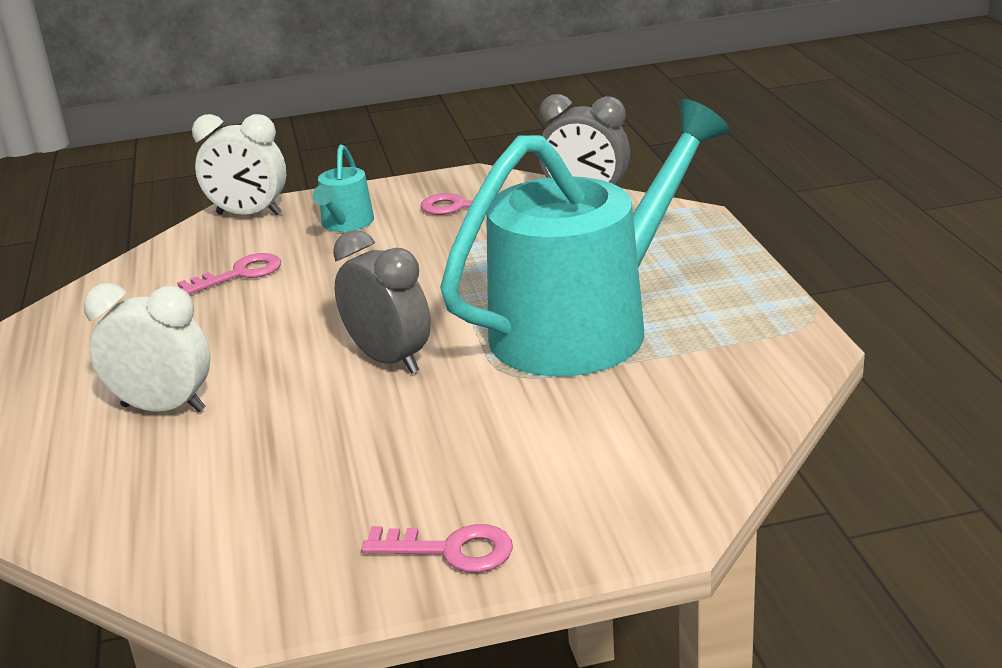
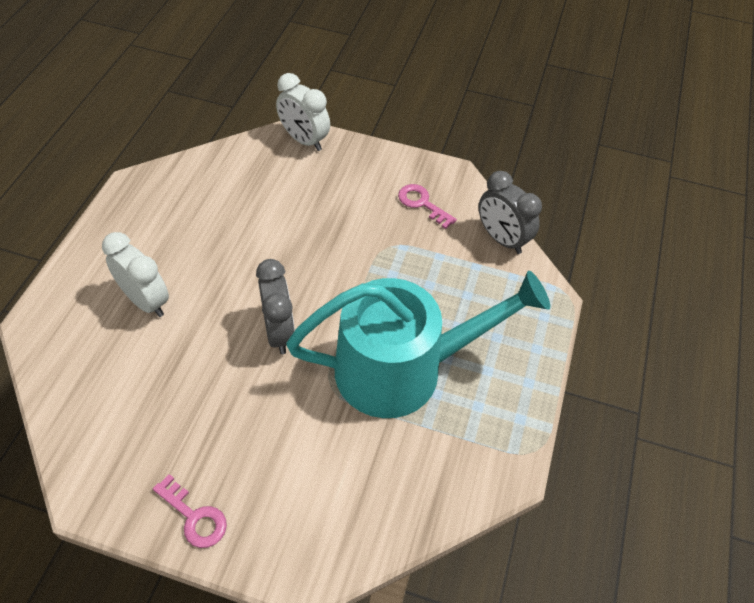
camera: 25 degrees right, 25 degrees up
(240, 274) = (260, 199): pink key -> none
(345, 224) = (348, 182): turquoise watering can -> none

